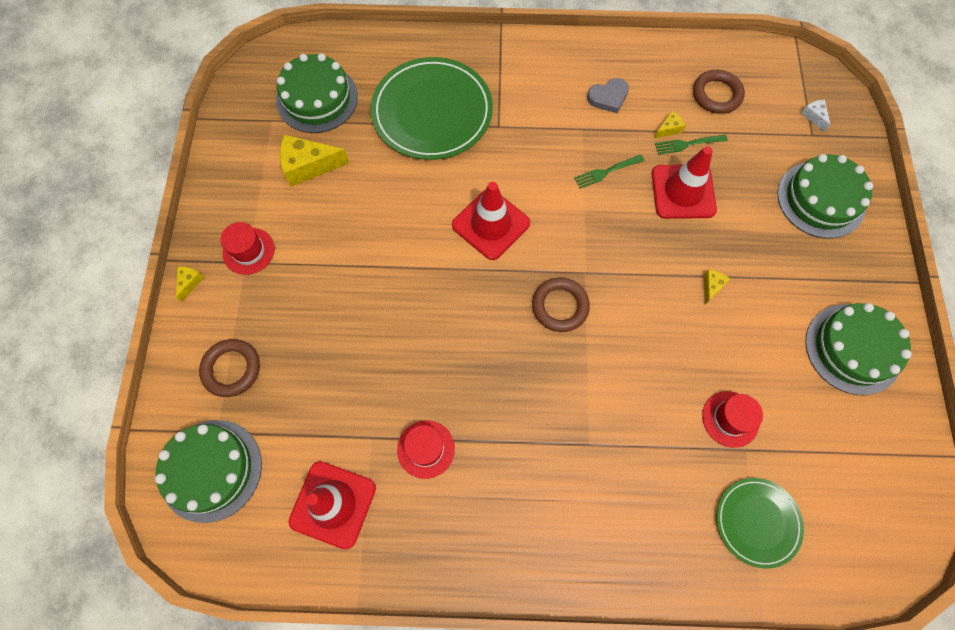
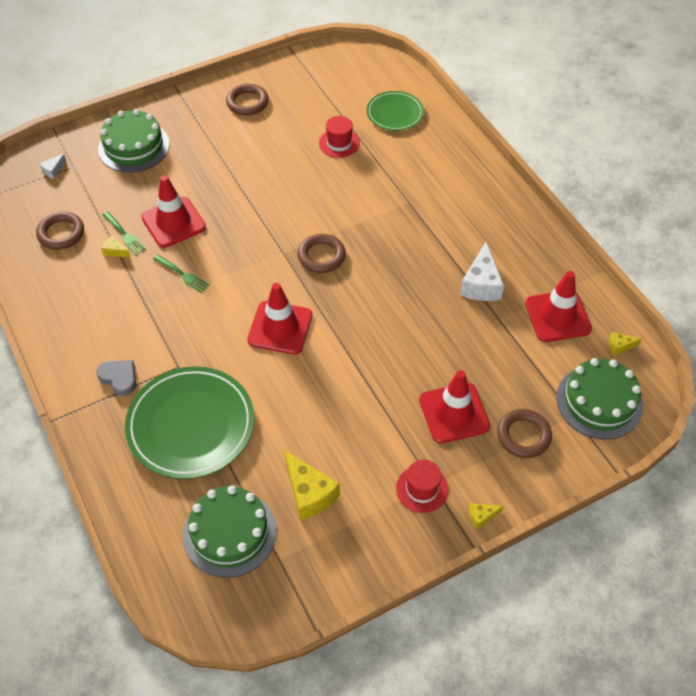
camera: 120 degrees left, 15 degrees down
(298, 322) = (454, 413): none -> red traffic cone
(426, 449) = (481, 284): red hat -> white cheese
(608, 97) = (102, 302): grey heart -> grey heart (119, 378)
(711, 286) = (247, 181): yellow cheese -> yellow cheese (620, 346)
(853, 349) = (247, 102): green cake -> brown ring

